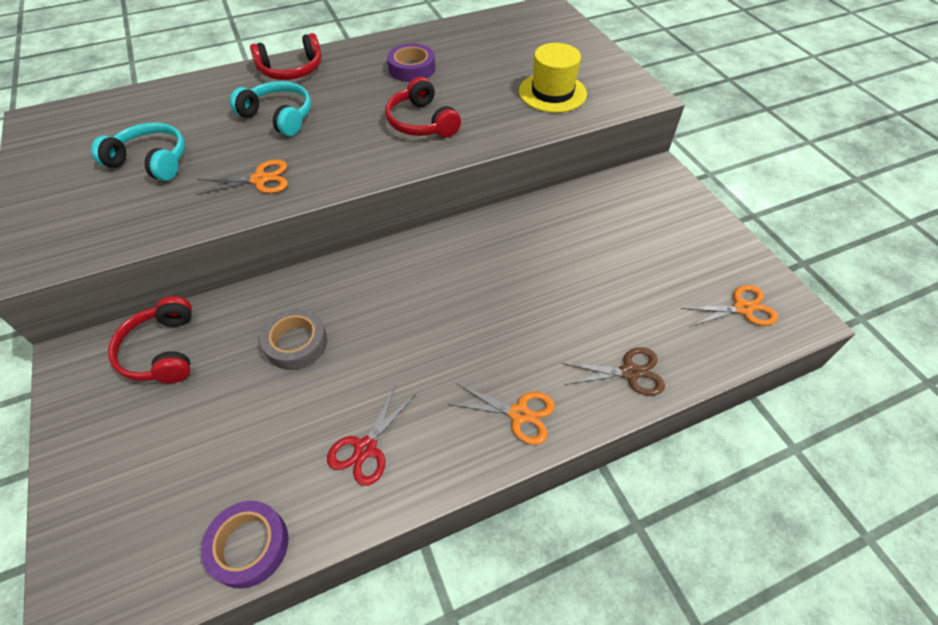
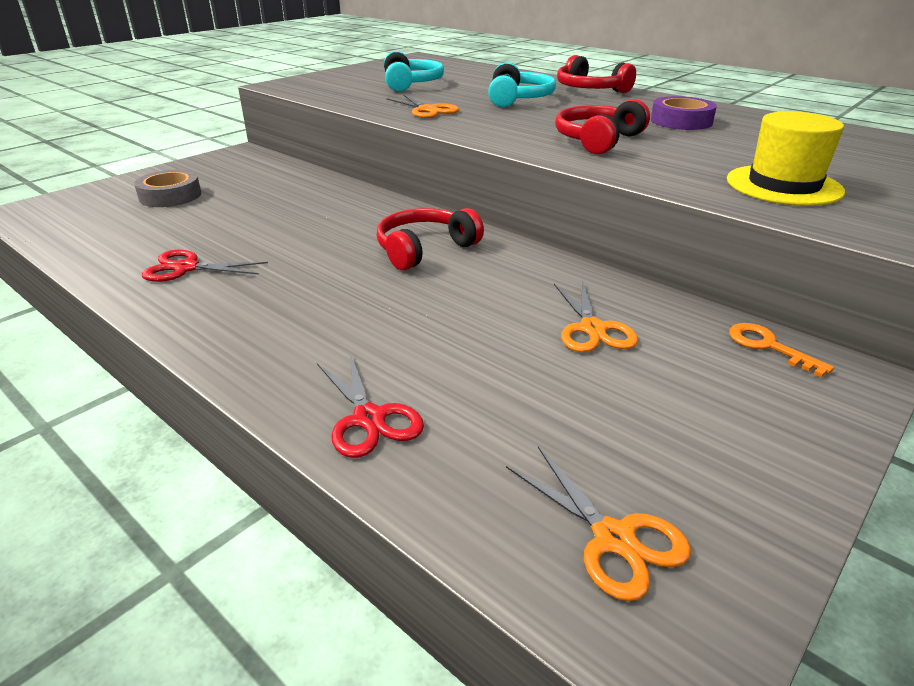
camera: 65 degrees right, 20 degrees down
(162, 351) = (261, 172): red headphones -> red headphones (424, 249)
(249, 546) = (79, 246): purple tape -> none
(296, 343) = (295, 212): grey tape -> grey tape (170, 196)
(519, 414) = (257, 342): orange scissors -> orange scissors (592, 329)
(627, 184) = (768, 346): none -> orange key
(630, 372) = (369, 419): brown scissors -> red scissors

